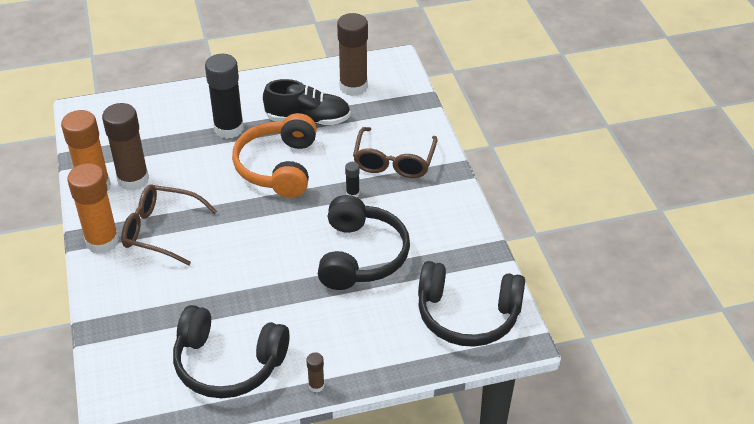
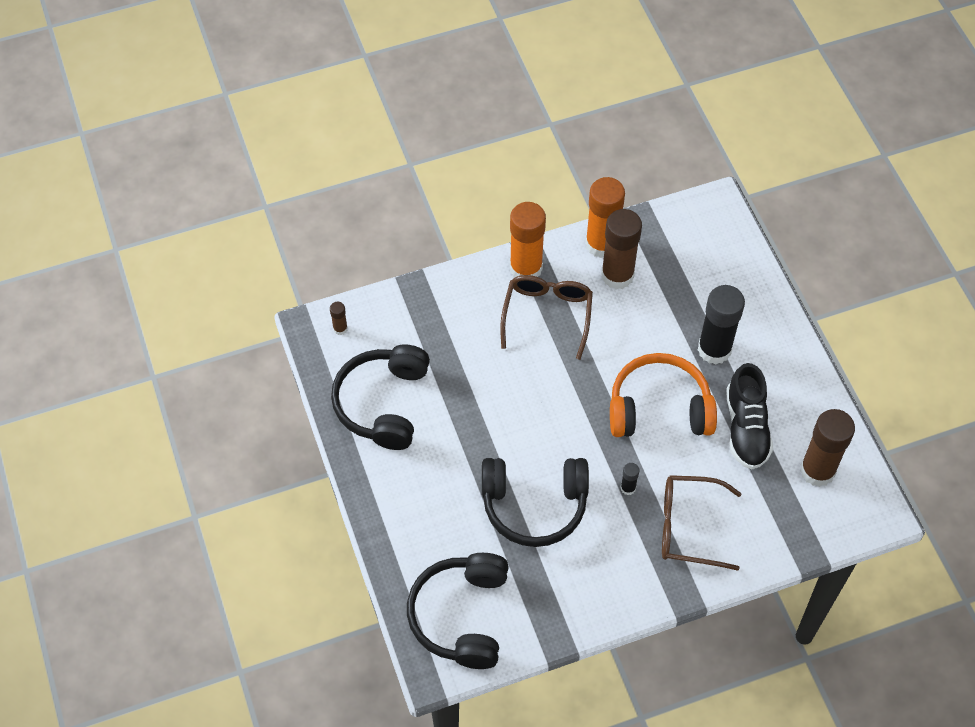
camera: 85 degrees right, 15 degrees up
(316, 385) = (362, 482): brown glue stick -> brown glue stick (340, 329)

